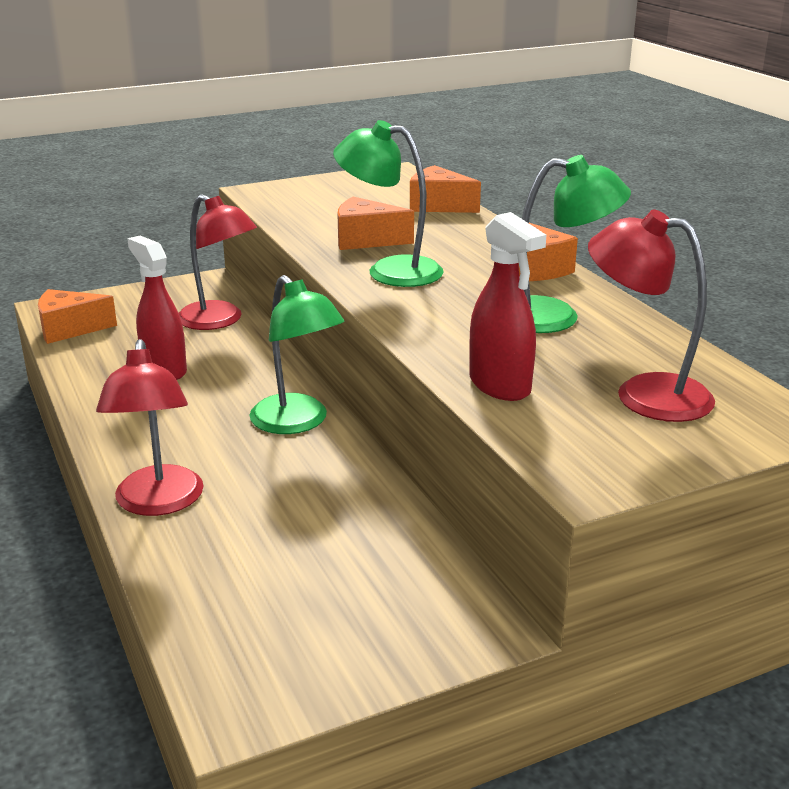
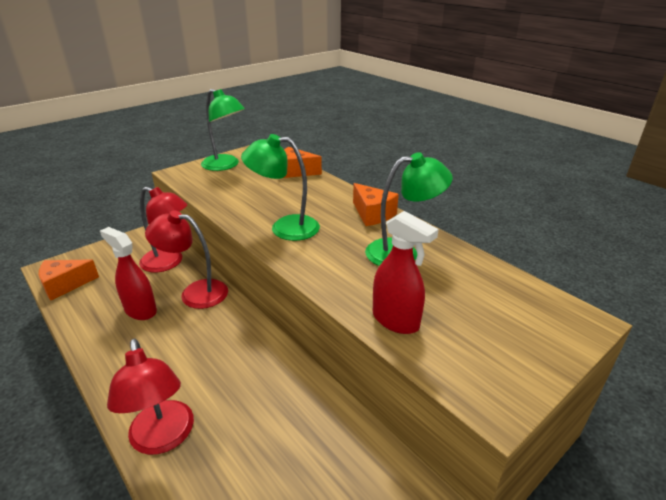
camera: 15 degrees left, 5 degrees up
(297, 422) = (243, 341): green lamp -> green lamp (225, 165)
(366, 240) = (260, 204): orange cheese -> none
(644, 394) = (487, 312): red lamp -> red lamp (195, 292)

